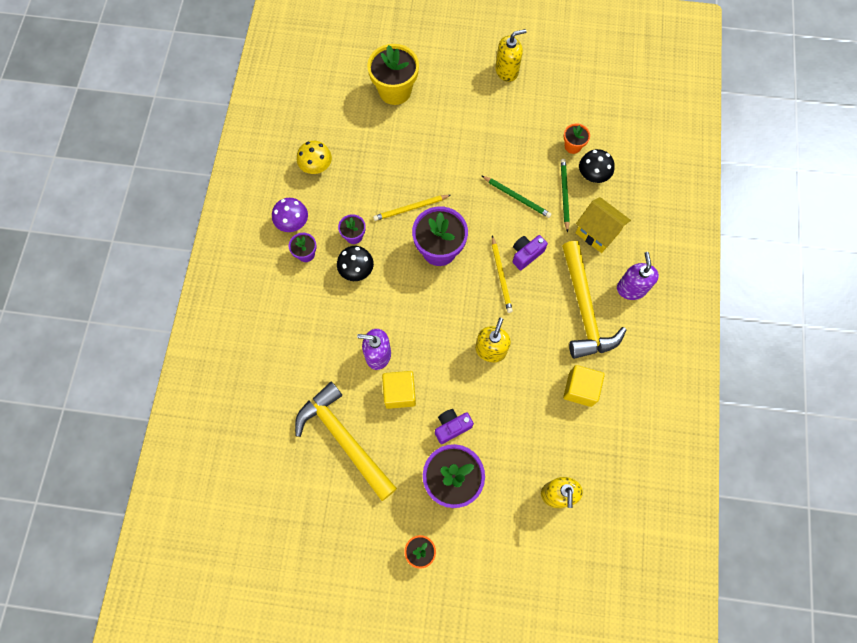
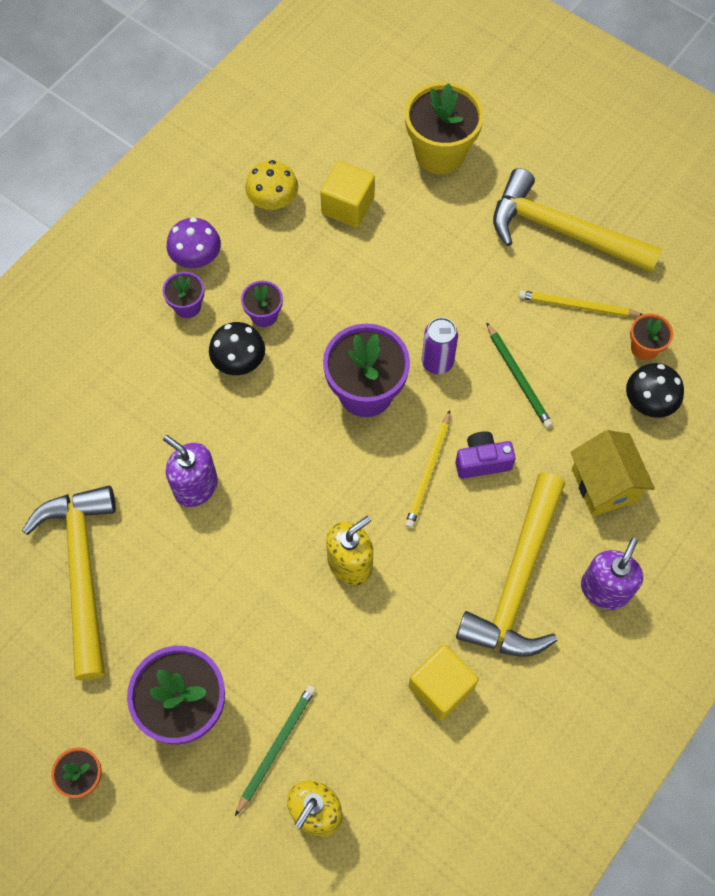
camera: 30 degrees right, 5 degrees down
(399, 393) = (192, 552): yellow cube -> yellow cube (348, 206)
(410, 208) = (362, 318): yellow pencil -> yellow pencil (577, 306)
(451, 427) = (231, 637): purple camera -> none
(468, 212) = (437, 362): none -> purple can
(490, 103) = (563, 232): none -> yellow hammer
(506, 71) = (613, 200): yellow soap dispenser -> none
(564, 194) = (589, 408): green pencil -> green pencil (276, 747)

